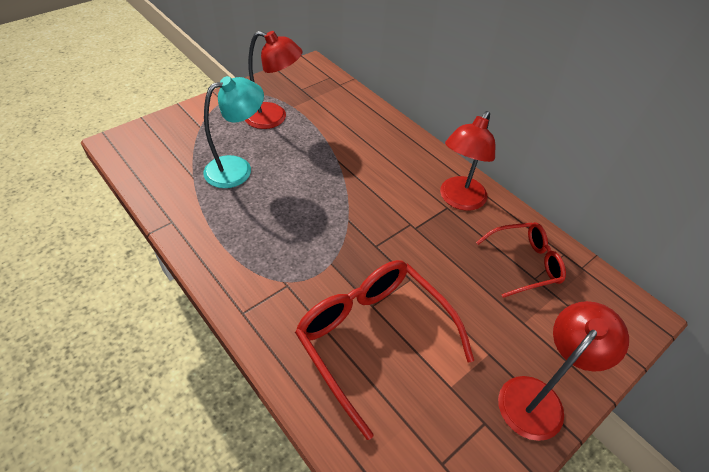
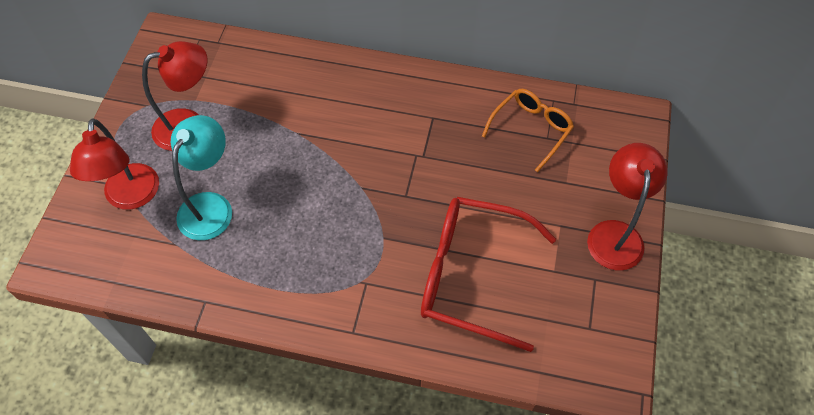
camera: 35 degrees left, 10 degrees up
(458, 200) = (436, 103): red lamp -> red lamp (131, 197)
(525, 263) = (531, 129): red glasses -> orange glasses

